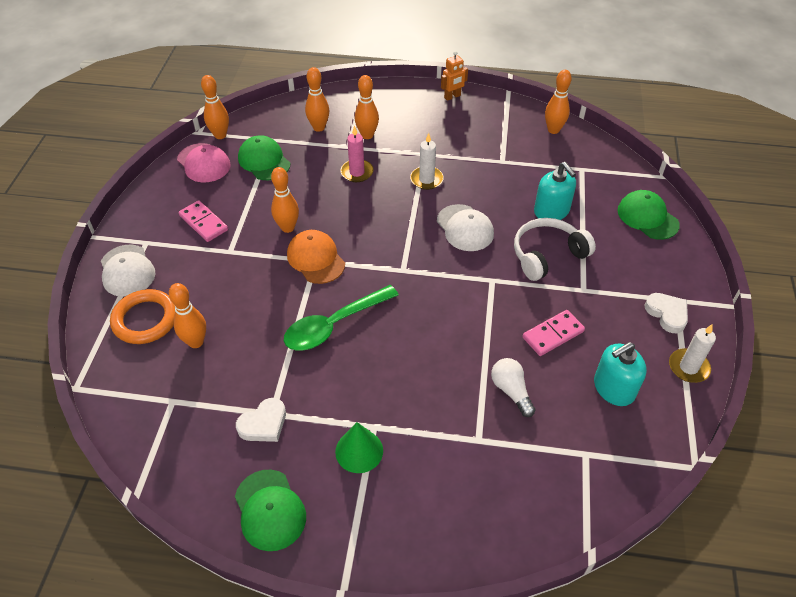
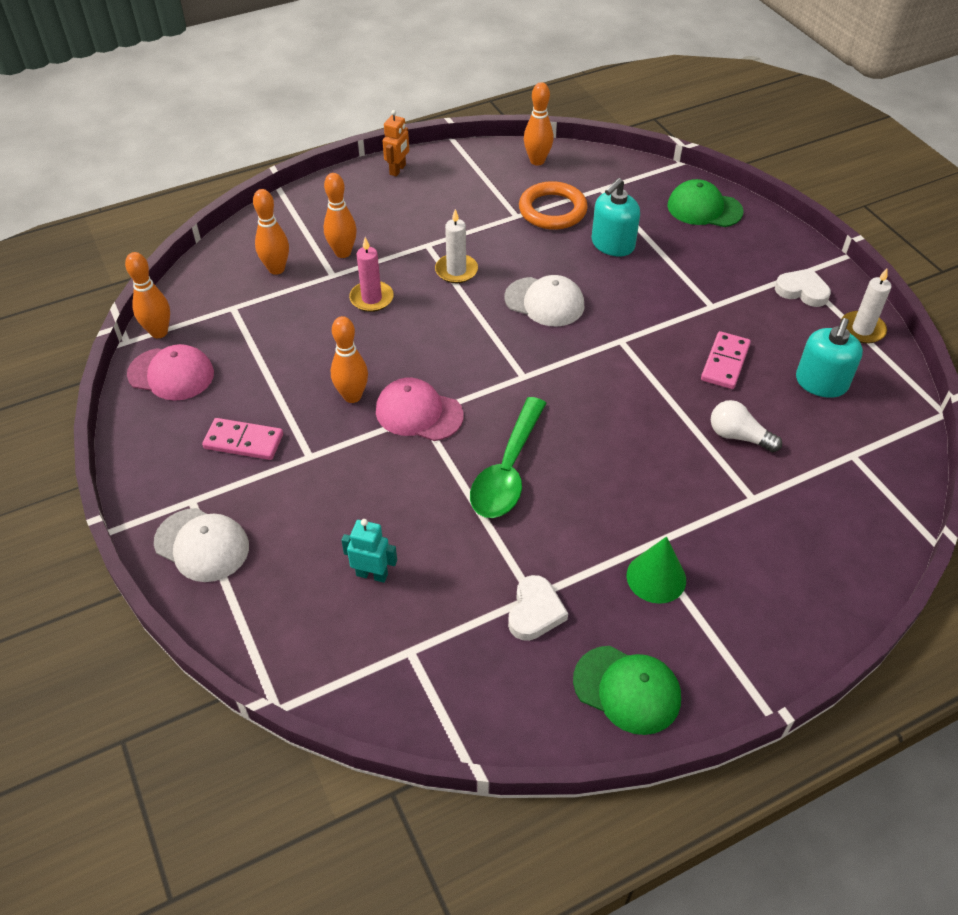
camera: 35 degrees left, 0 degrees up
(145, 319) = (284, 585): orange ring -> orange ring (552, 210)
(196, 342) = (372, 574): orange bowling pin -> turquoise robot
(264, 161) = (247, 336): green cap -> none
(316, 259) = (418, 413): orange cap -> pink cap
(547, 255) = (649, 289): white headphones -> none
(551, 211) = (612, 244): turquoise soap dispenser -> turquoise soap dispenser turned 105 degrees clockwise

